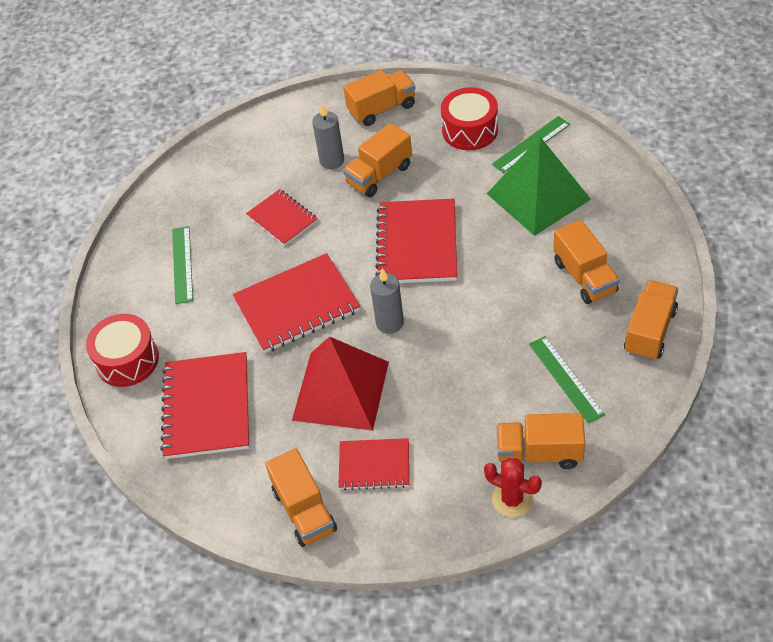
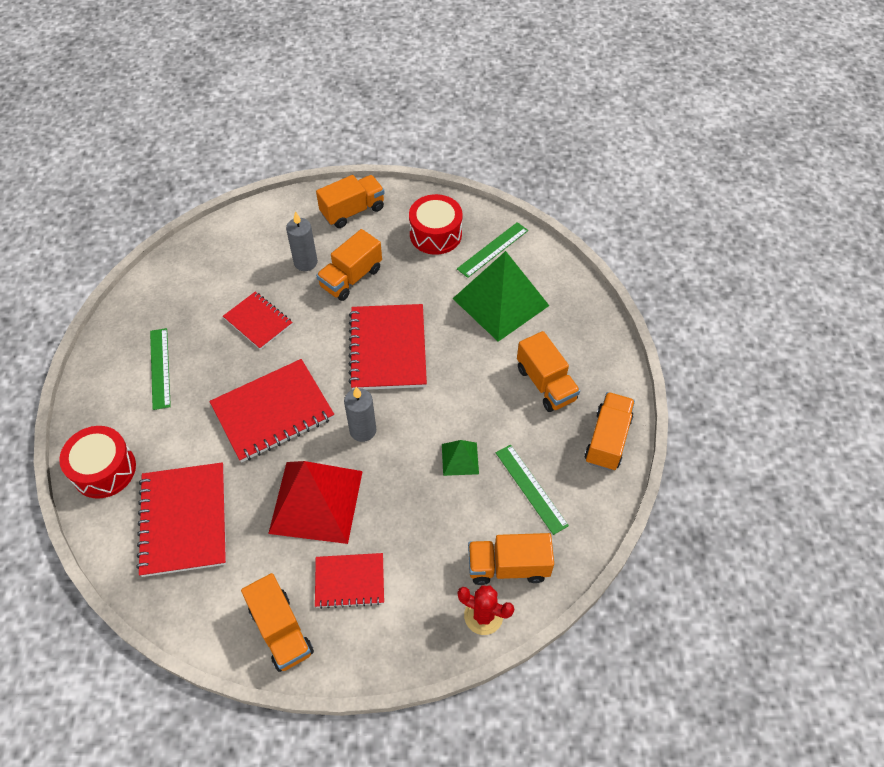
camera: 10 degrees left, 5 degrees up
(491, 350) = (460, 458): none -> green pyramid

